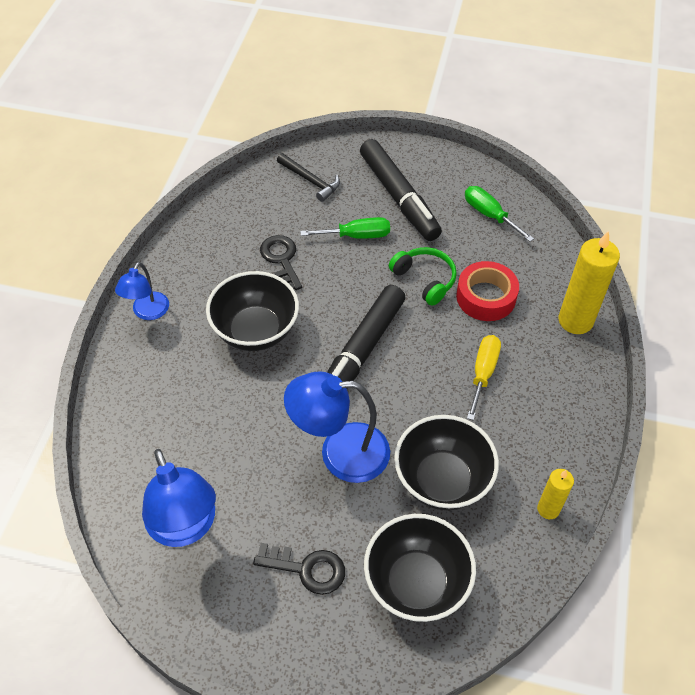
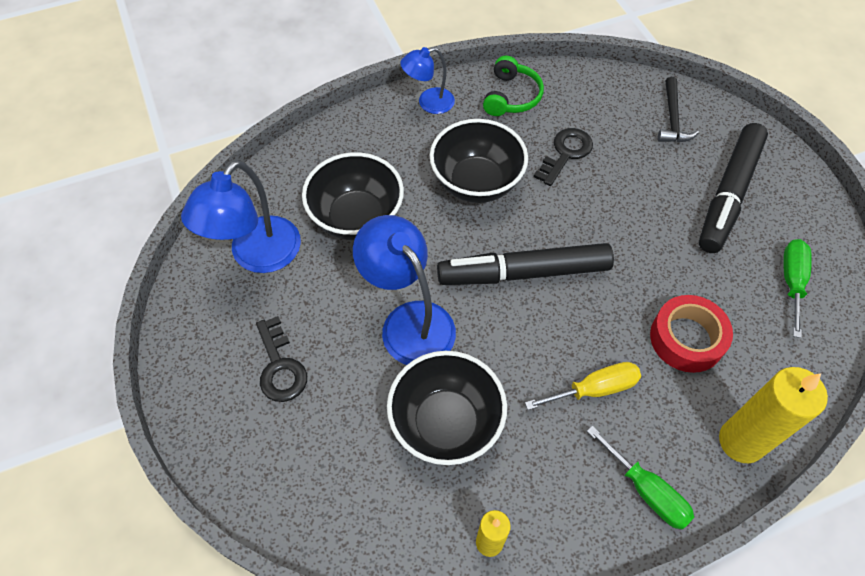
camera: 55 degrees right, 5 degrees up
(357, 236) = (648, 190): green screwdriver -> green screwdriver (646, 491)
(416, 583) = (325, 464): black bowl -> black bowl (356, 218)
(424, 279) = (654, 274): green headphones -> green headphones (511, 96)

